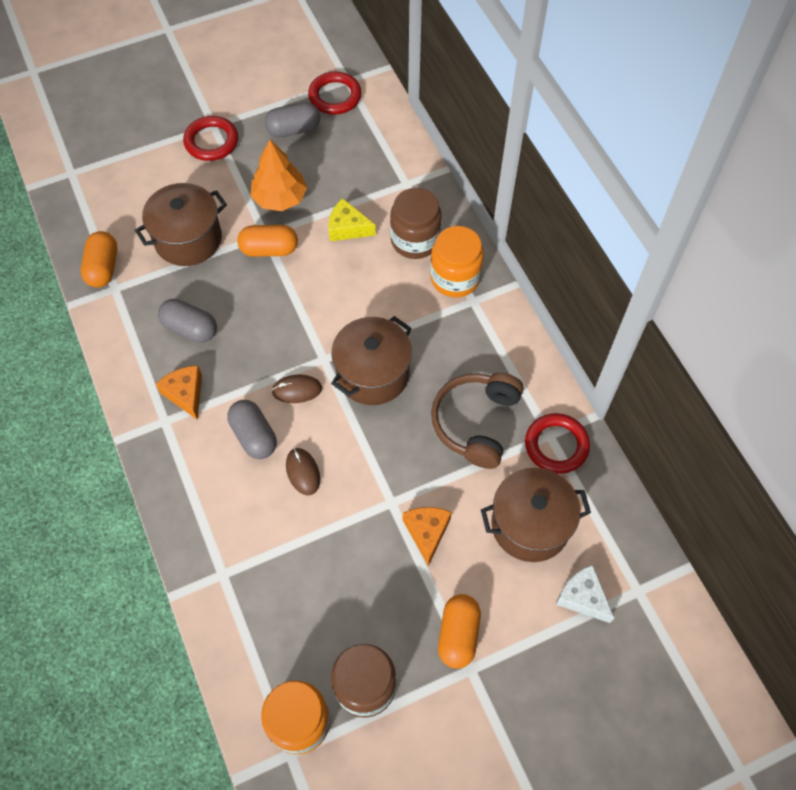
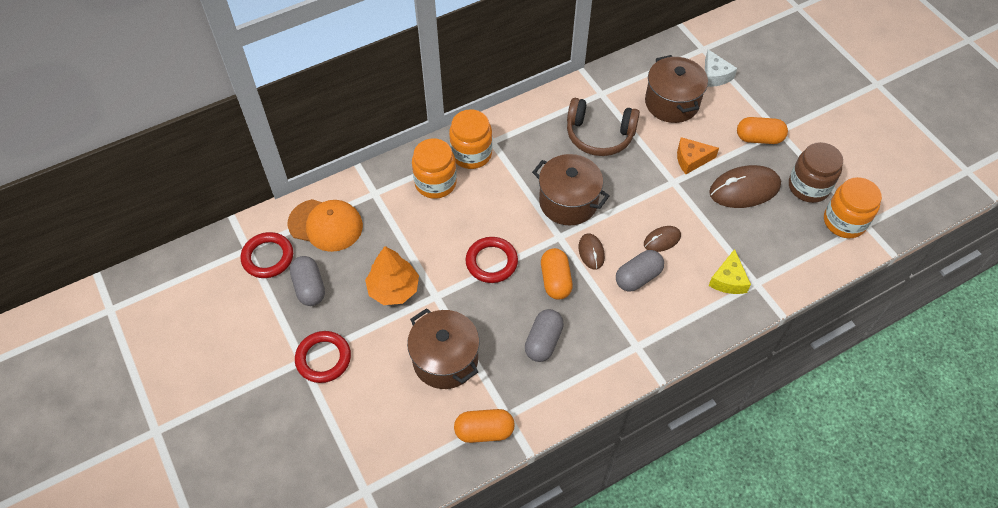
camera: 95 degrees left, 5 degrees down
(185, 394) = (608, 334): orange cheese -> none
(269, 249) = (452, 290): orange capsule -> orange capsule (555, 280)
(347, 228) = (425, 232): yellow cheese -> yellow cheese (728, 280)
(368, 141) = (325, 225): none -> orange cap
(370, 593) = (744, 189): none -> brown mouse
(415, 240) = (435, 183): brown jar -> orange jar
(556, 445) = (609, 90): red ring -> red ring (491, 262)
(582, 597) = (715, 75): white cheese -> white cheese turned 60 degrees counterclockwise

